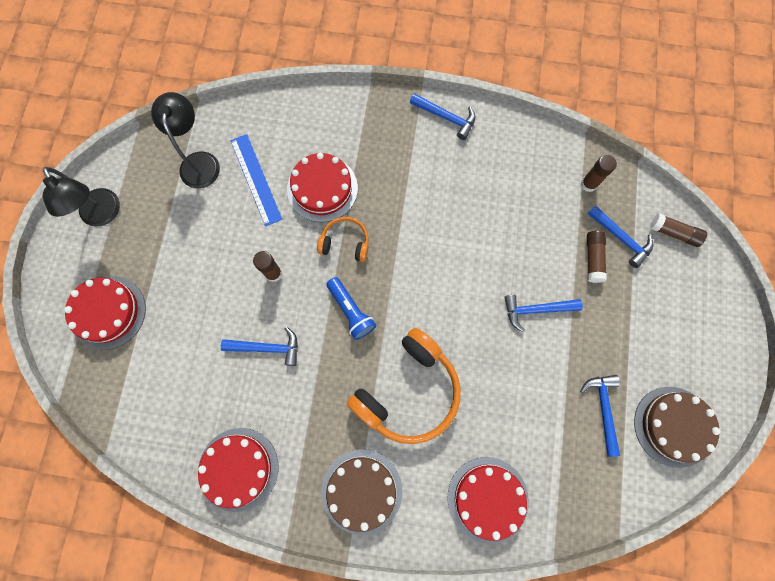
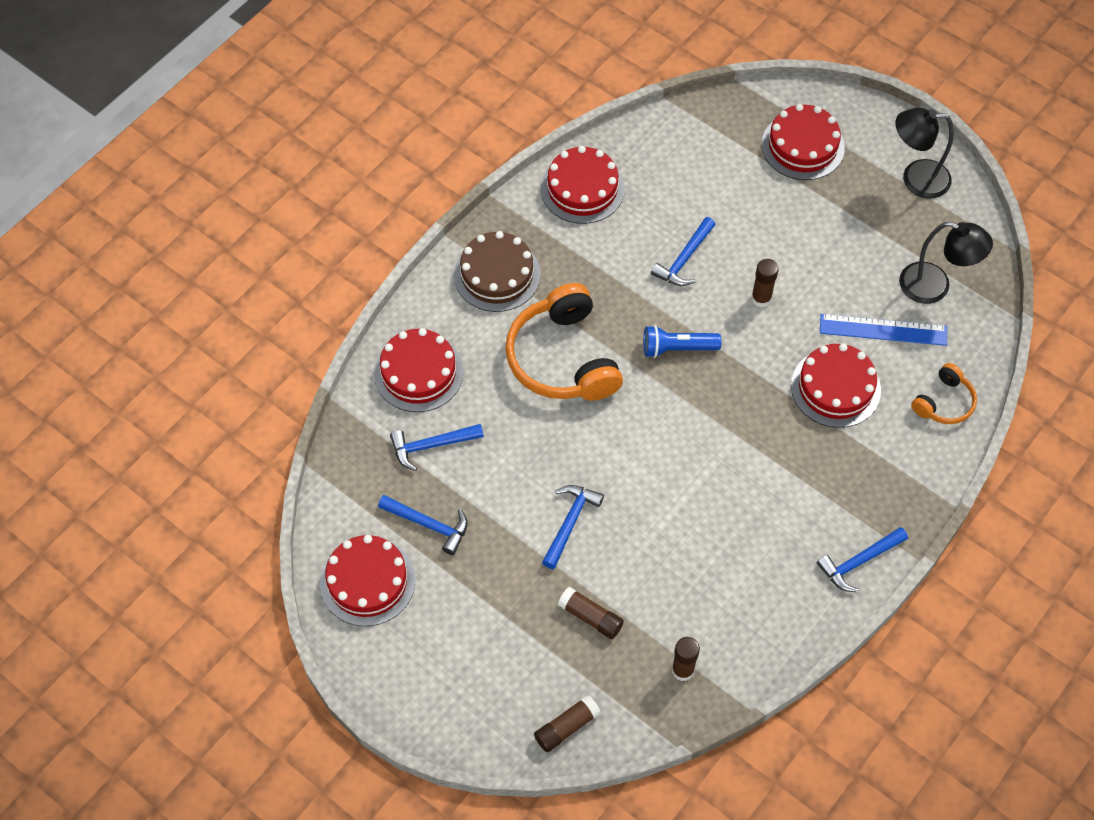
camera: 120 degrees right, 15 degrees down
(345, 242) = (757, 379): orange headphones -> orange headphones (944, 402)
(621, 238) = (596, 663): blue hammer -> blue hammer (431, 446)
(673, 426) = (367, 581): brown cake -> red cake

